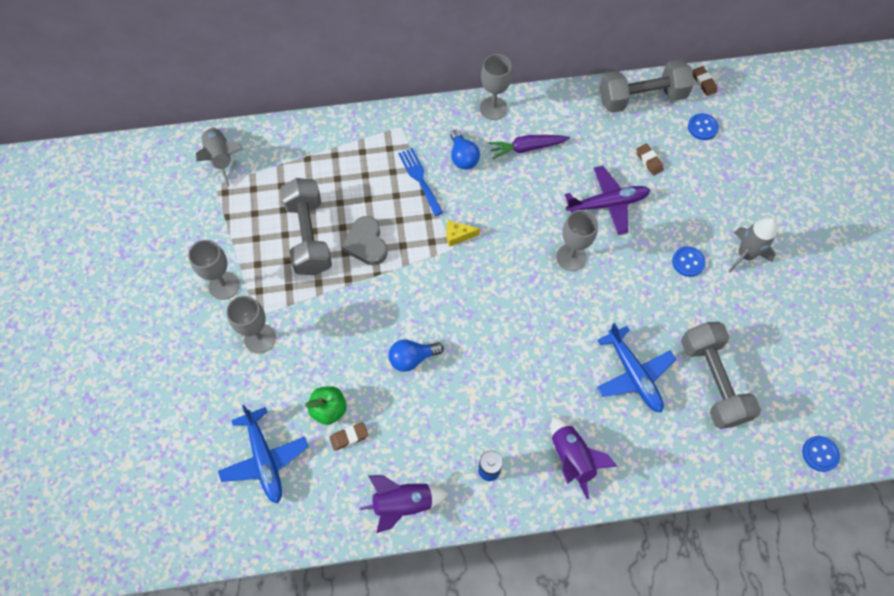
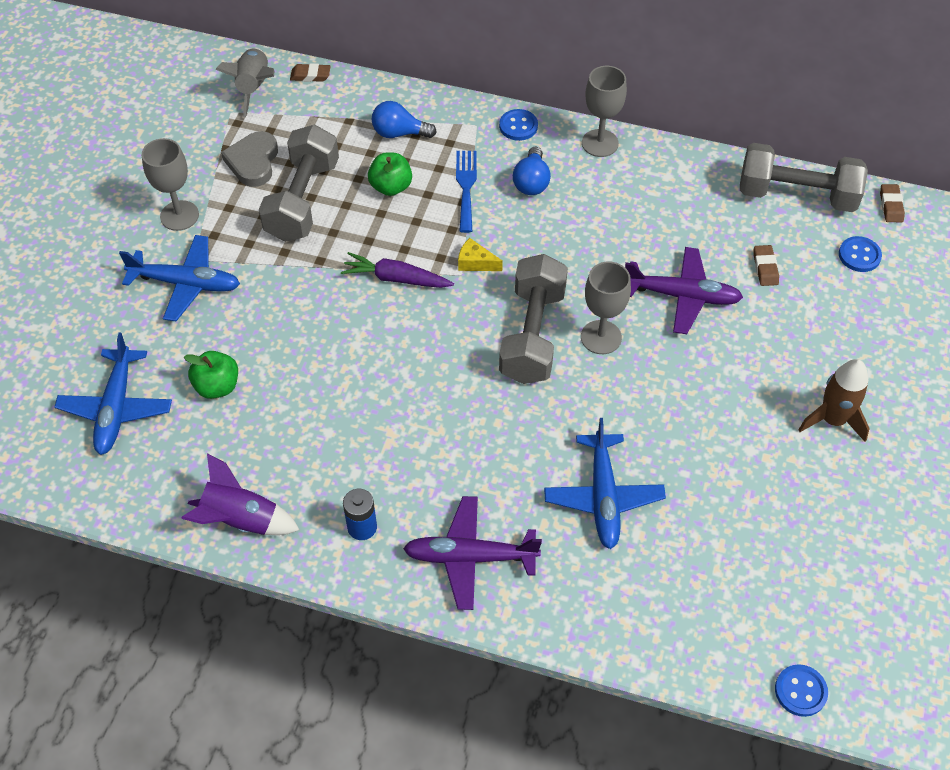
camera: 25 degrees right, 10 degrees down
(260, 338) = (185, 283): grey goblet -> blue plane
(349, 437) = (222, 424): brown eraser -> brown eraser (310, 75)
(366, 243) = (363, 231): grey heart -> grey heart (253, 162)
(367, 200) = (391, 187): none -> green apple
(412, 358) = (343, 371): blue light bulb -> blue light bulb (399, 133)
(527, 148) = (616, 199): purple carrot -> purple carrot (396, 278)
(572, 458) = (470, 557): purple rocket -> purple plane
(688, 262) = (750, 399): blue button -> blue button (518, 126)
(712, 381) = (702, 546): grey dumbbell -> grey dumbbell (532, 335)
(745, 255) = (832, 420): grey rocket -> brown rocket

